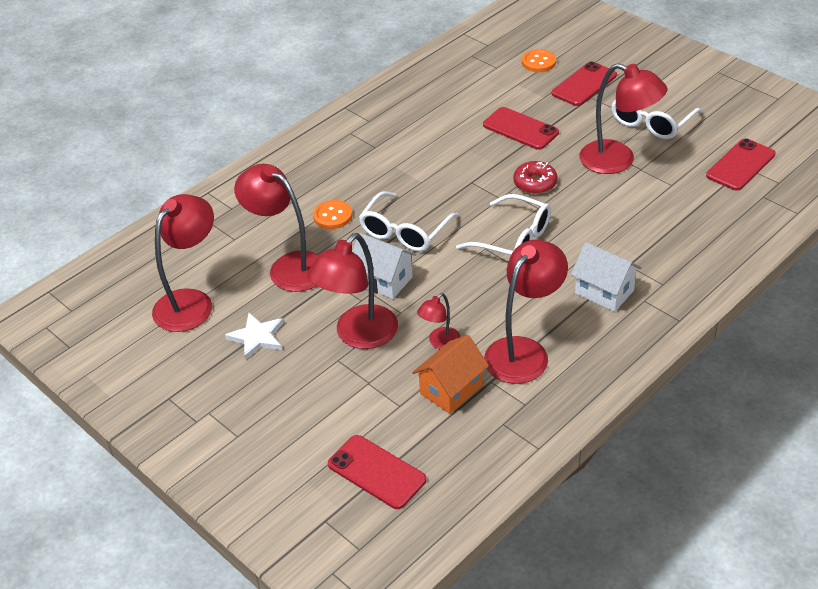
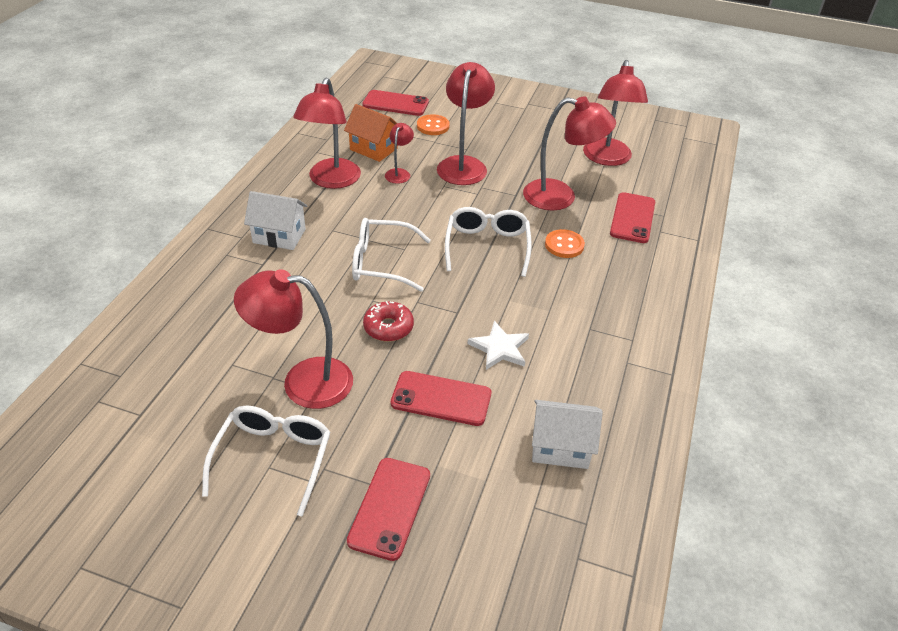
camera: 150 degrees right, 0 degrees up
(257, 337) = (535, 149): white star -> white star (499, 348)
(383, 280) = (474, 204): white house -> white house (560, 447)
(451, 389) = (373, 149): orange house -> orange house turned 75 degrees counterclockwise
(538, 62) = (478, 539): orange button -> orange button (433, 126)
(740, 165) = (146, 415): red phone -> red phone (632, 218)

